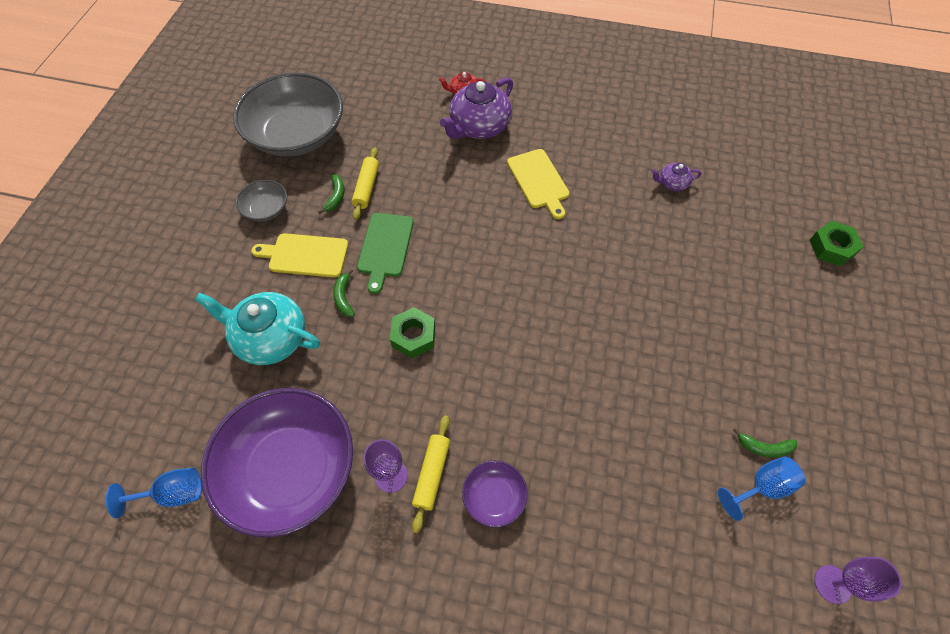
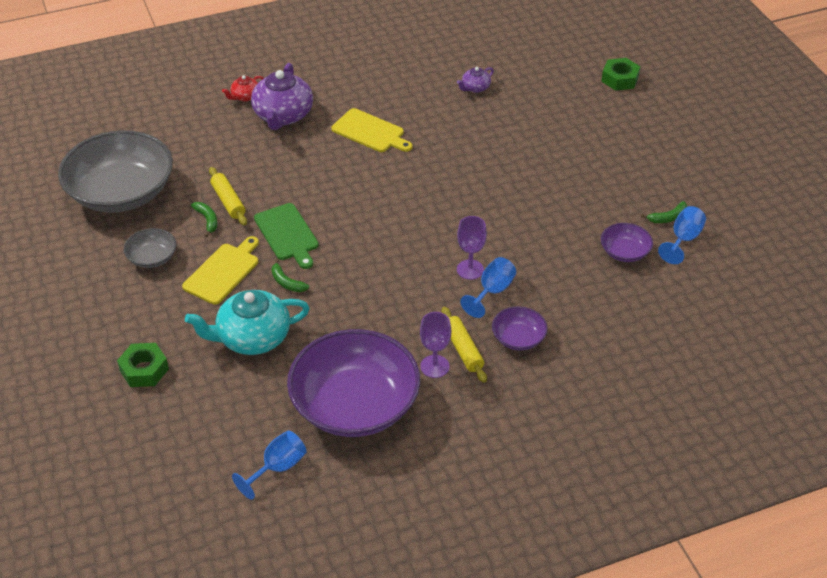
camera: 35 degrees left, 15 degrees down
(305, 255) = (223, 271): yellow cutting board -> yellow cutting board turned 150 degrees clockwise
(413, 336) = (368, 278): green nut -> green nut (144, 370)
(512, 423) = (492, 291): none -> blue goblet
(683, 461) = (624, 252): none -> purple bowl
(832, 584) = (761, 266): purple goblet -> purple goblet (470, 269)

